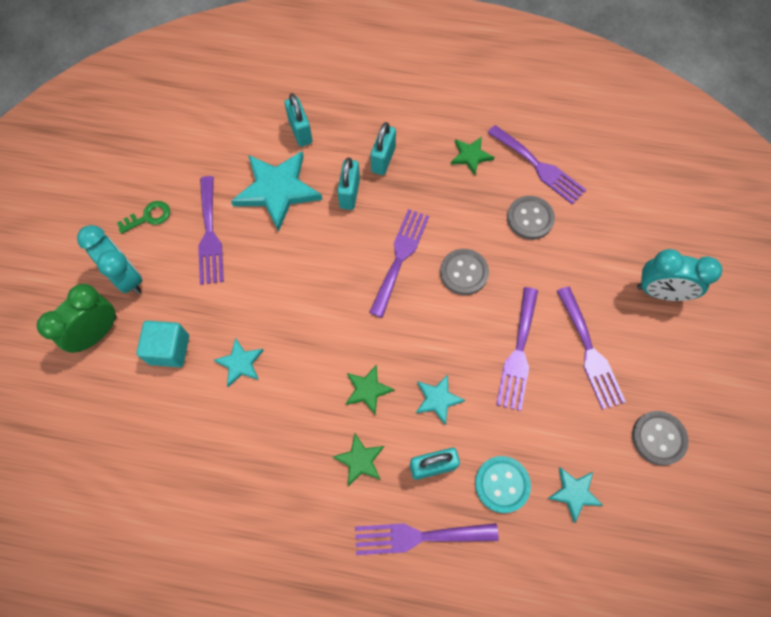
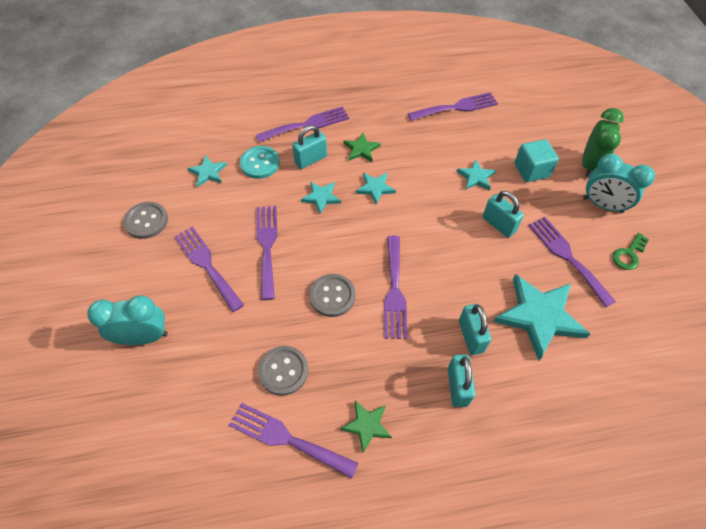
camera: 160 degrees right, 10 degrees down
(194, 491) = (456, 107): none -> purple fork
(300, 132) = (560, 389): turquoise padlock -> turquoise padlock (498, 224)
(367, 390) = (375, 188): green star -> turquoise star

